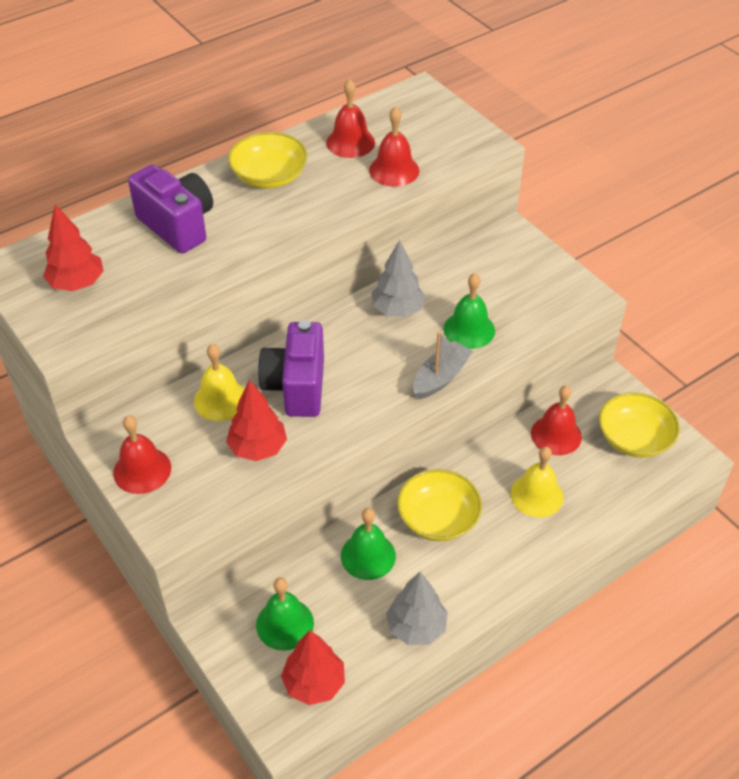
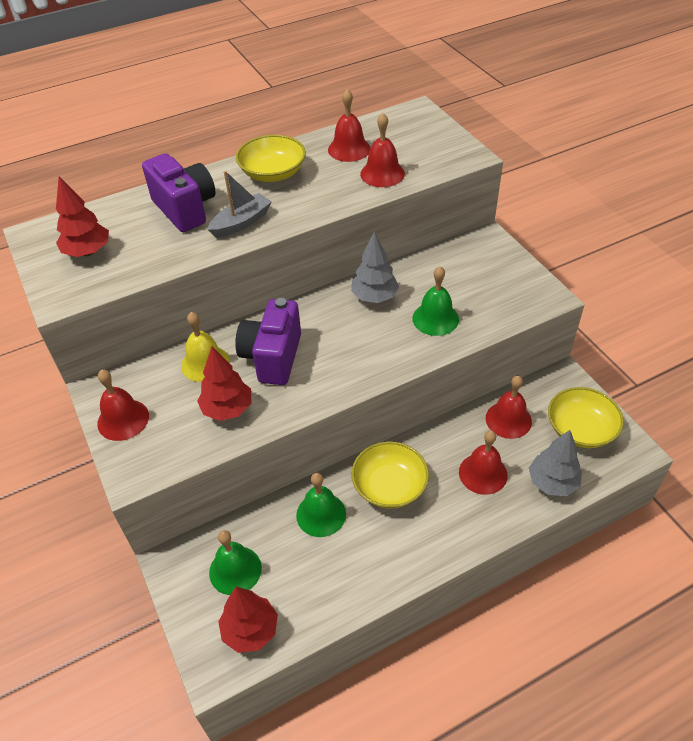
camera: 10 degrees right, 0 degrees up
(416, 627) = (353, 587): grey tree -> grey tree (552, 482)
(440, 377) = (402, 359): grey boat -> grey boat (241, 223)
(536, 495) = (483, 473): yellow bell -> red bell

